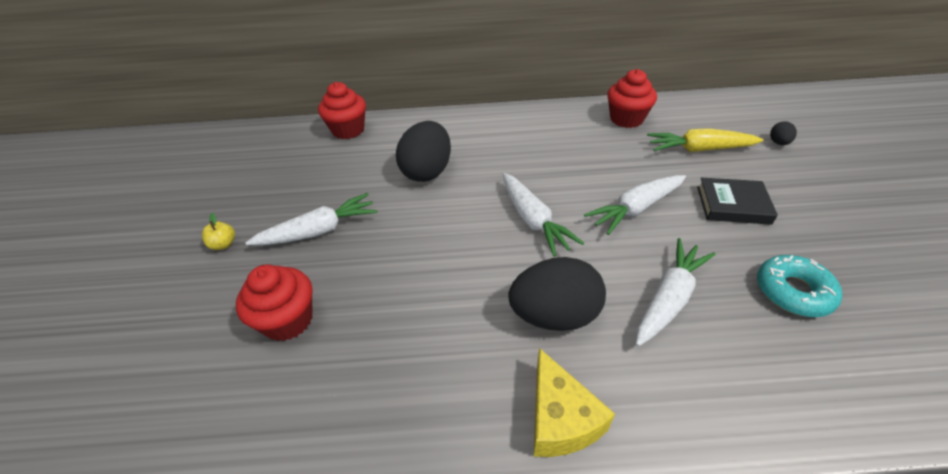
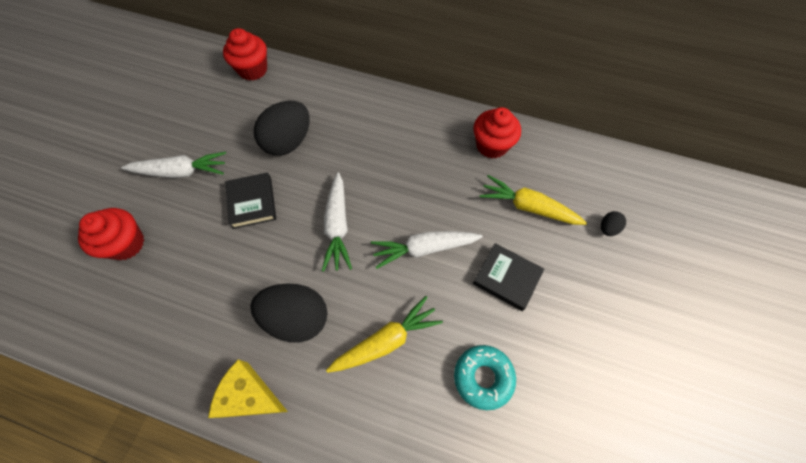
camera: 20 degrees right, 20 degrees up
(224, 244) = (114, 158): yellow apple -> none
(423, 231) = (252, 202): none -> black book
(560, 418) = (249, 396): yellow cheese -> yellow cheese turned 105 degrees clockwise
(669, 298) = (386, 340): white carrot -> yellow carrot

